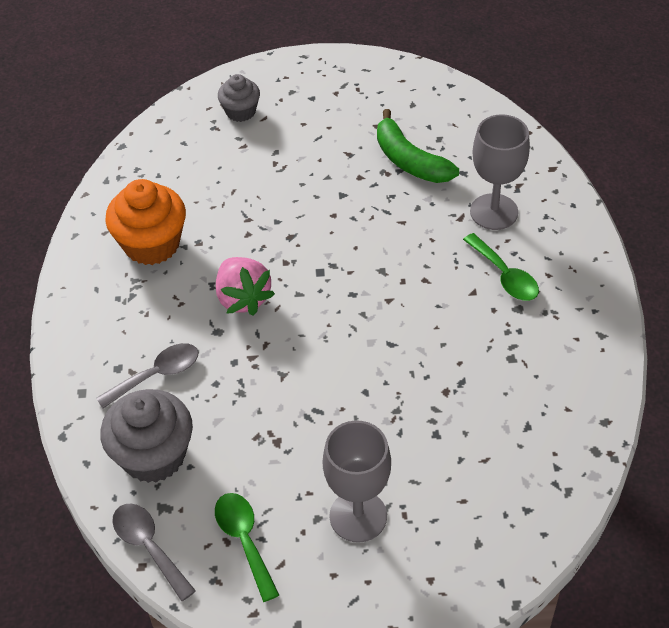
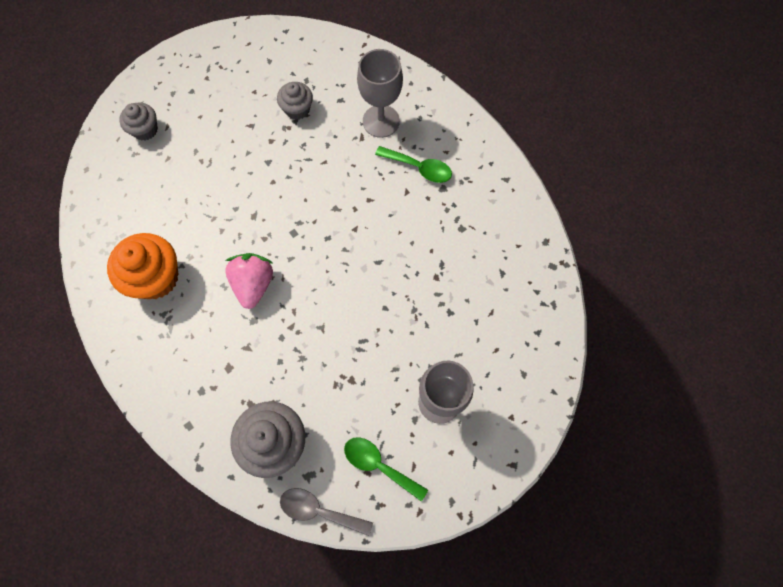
camera: 35 degrees left, 20 degrees up
(157, 375) = (234, 379): grey spoon -> none
(243, 298) = (253, 284): pink strawberry -> pink strawberry turned 120 degrees counterclockwise
(409, 160) = (297, 109): green banana -> grey cupcake

